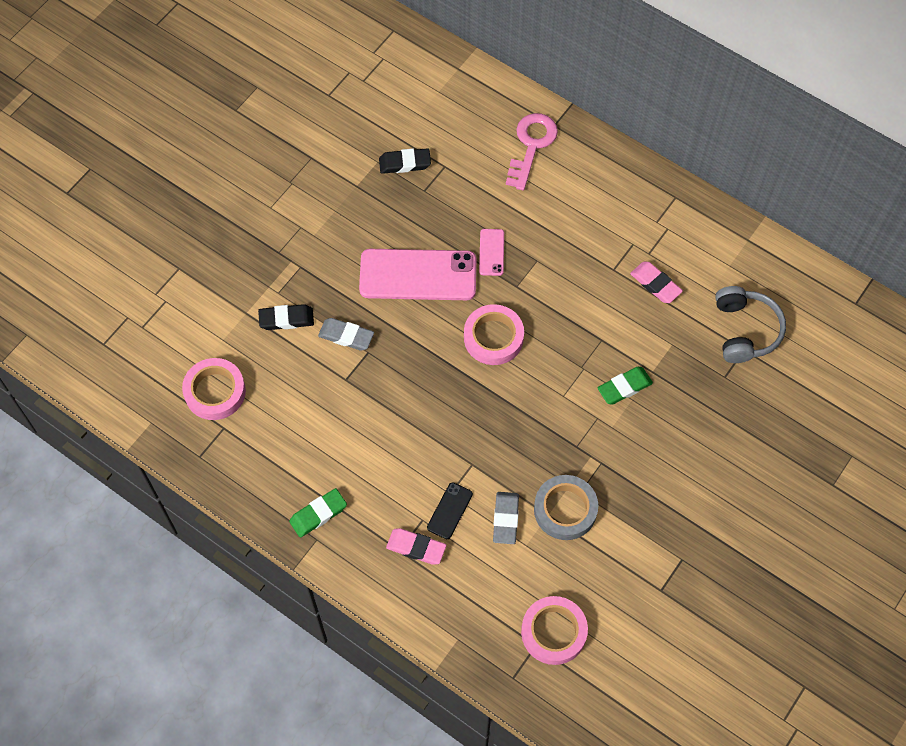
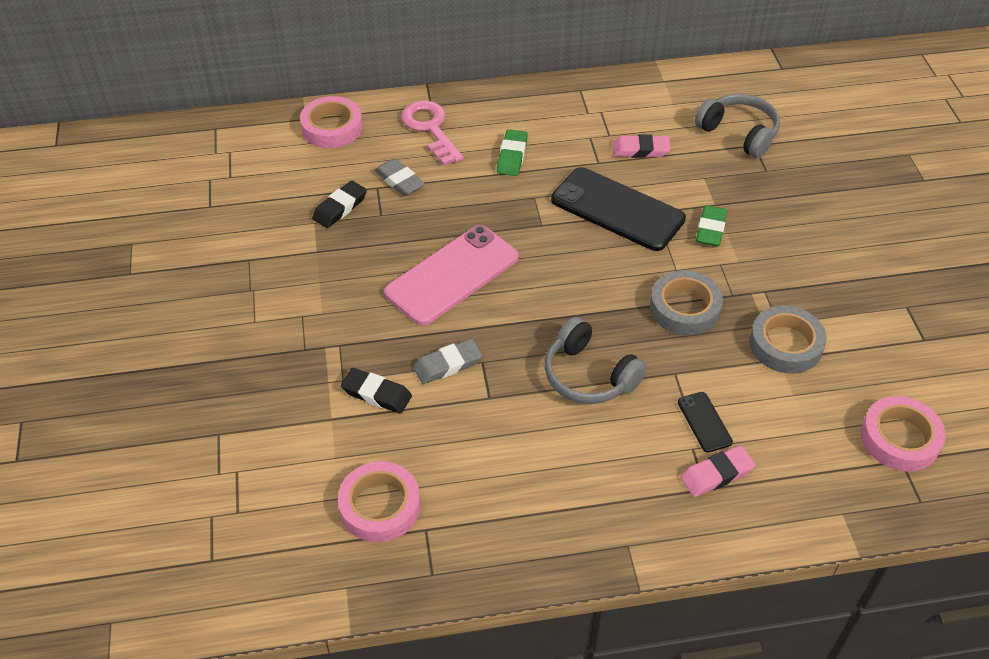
camera: 45 degrees left, 15 degrees down
(286, 319) = (376, 394): black eraser -> black eraser turned 75 degrees clockwise
(318, 514) = (602, 523): green eraser -> green eraser (512, 156)
(419, 418) = (589, 375): none -> grey headphones
(491, 252) = (492, 217): pink phone -> none
(493, 338) = (571, 272): pink tape -> pink tape (332, 127)
(505, 519) = (753, 390): grey eraser -> grey eraser (399, 181)
(533, 427) = (684, 308): none -> grey tape
(580, 317) = (617, 209): none -> black phone

